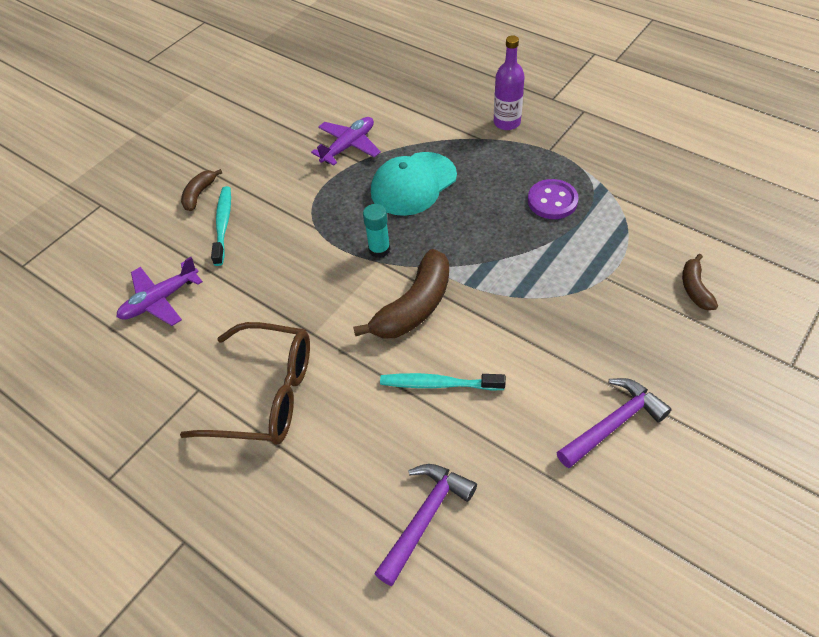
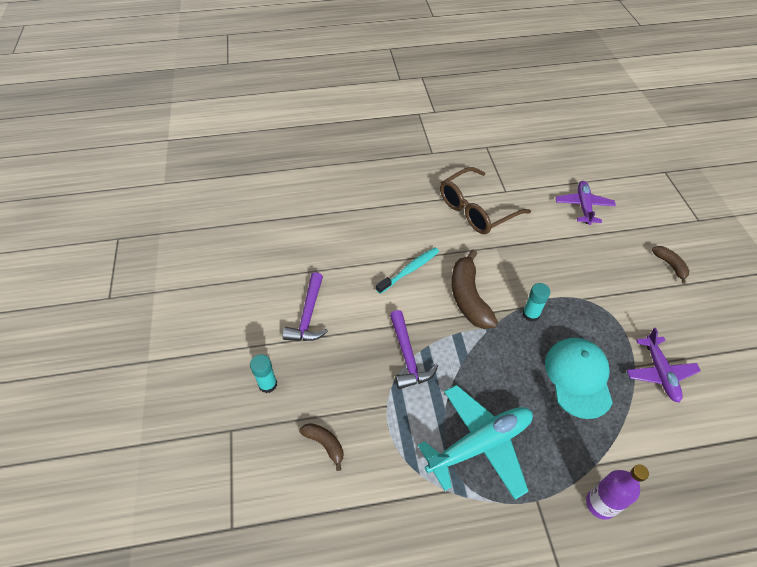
camera: 130 degrees right, 0 degrees up
(223, 225) = (626, 260): turquoise toothbrush -> none
(425, 518) = (354, 219): purple hammer -> purple hammer (407, 356)
(552, 201) = (480, 444): purple button -> turquoise plane
(720, 381) = (268, 384): none -> turquoise glue stick

